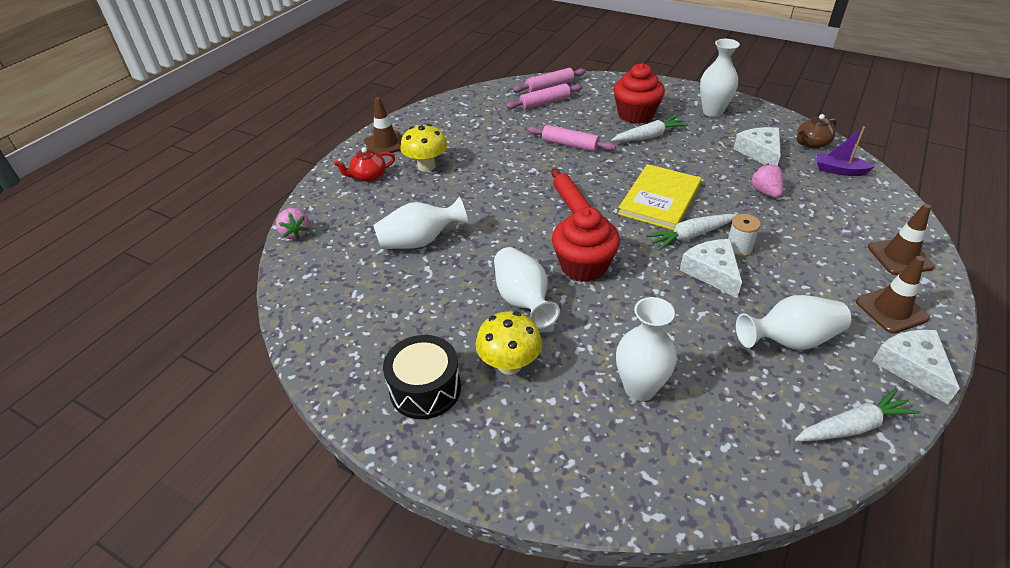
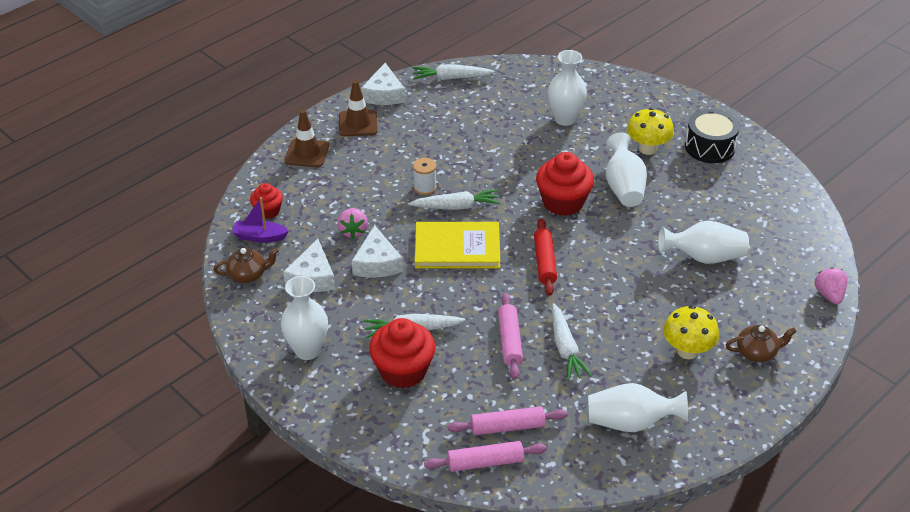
camera: 165 degrees left, 0 degrees up
(368, 176) = (757, 352): red teapot -> brown teapot
(386, 144) = (736, 402): brown traffic cone -> none
(524, 149) = (565, 348): none -> white carrot
(570, 145) = (509, 341): pink rolling pin -> pink rolling pin turned 45 degrees clockwise
(659, 199) = (457, 248): yellow book -> yellow book turned 45 degrees clockwise
(712, 272) = (461, 175): white cheese -> white cheese (377, 263)
(790, 340) = (445, 122): white vase -> white vase (631, 422)
(839, 170) = (260, 237): purple boat -> purple boat turned 150 degrees clockwise
(860, 192) = (268, 211): none -> red cupcake

